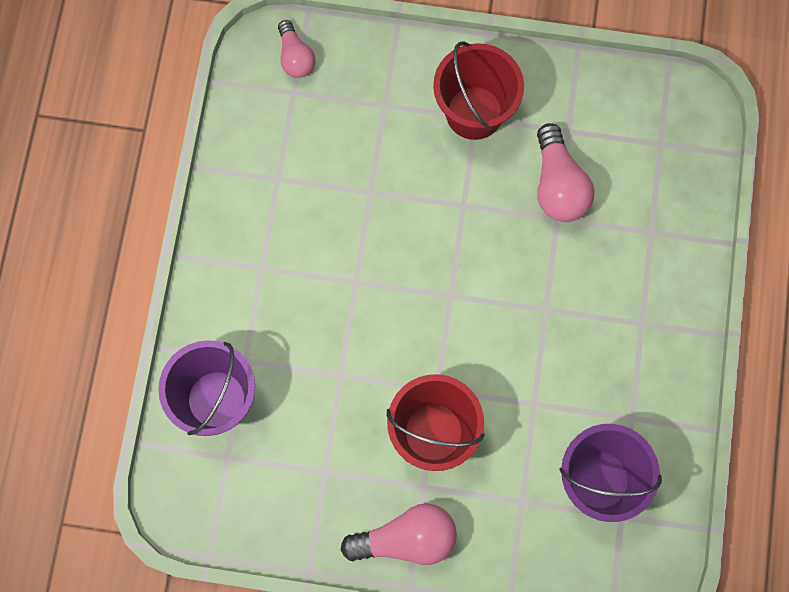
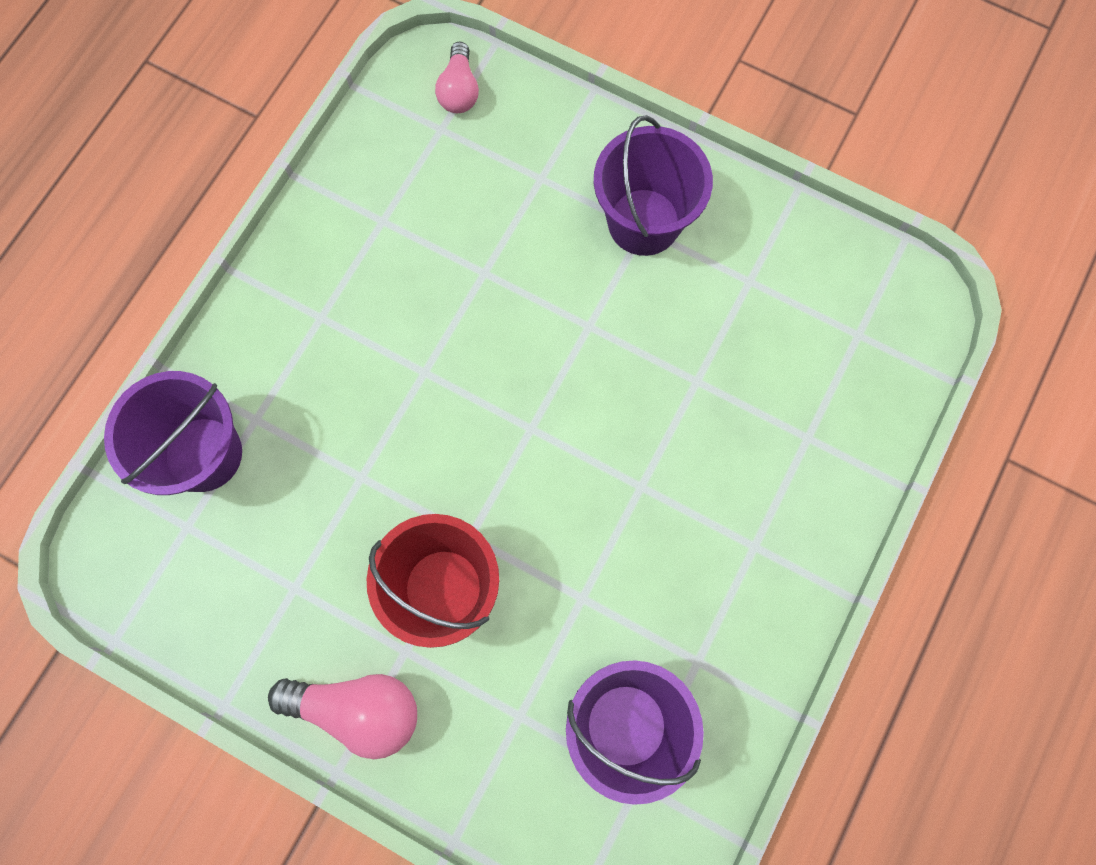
camera: 20 degrees right, 0 degrees up
(474, 112) = (643, 222): red bucket -> purple bucket
(558, 185) = (713, 341): pink light bulb -> none

